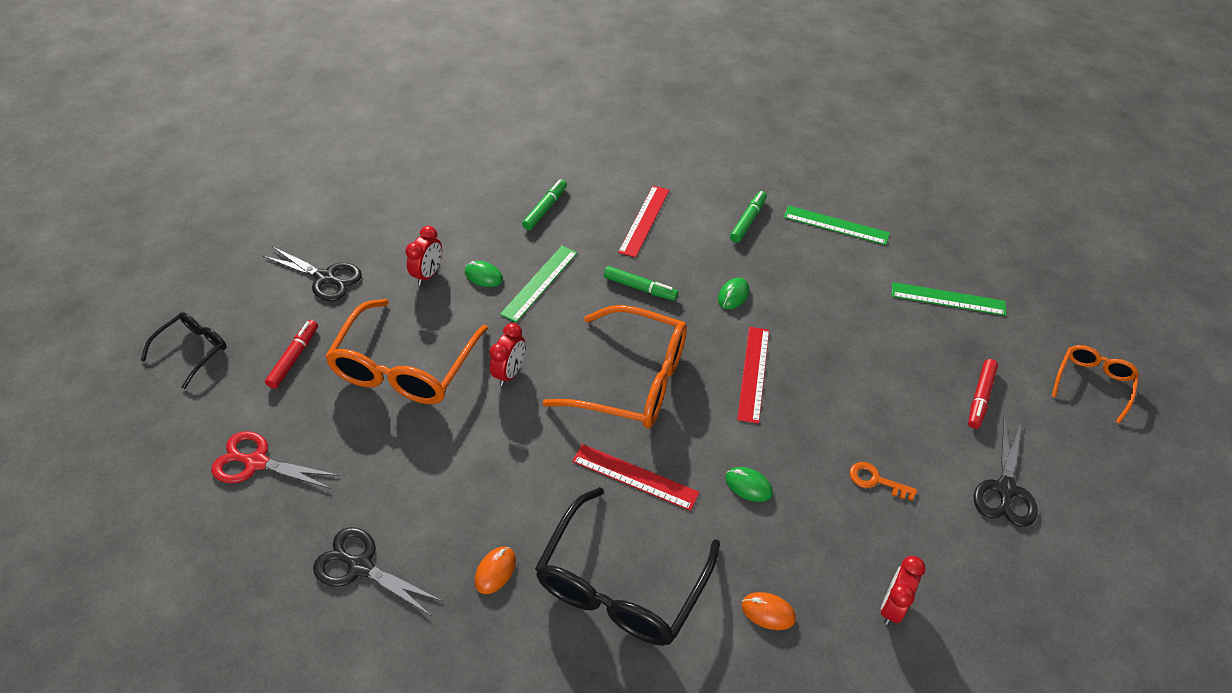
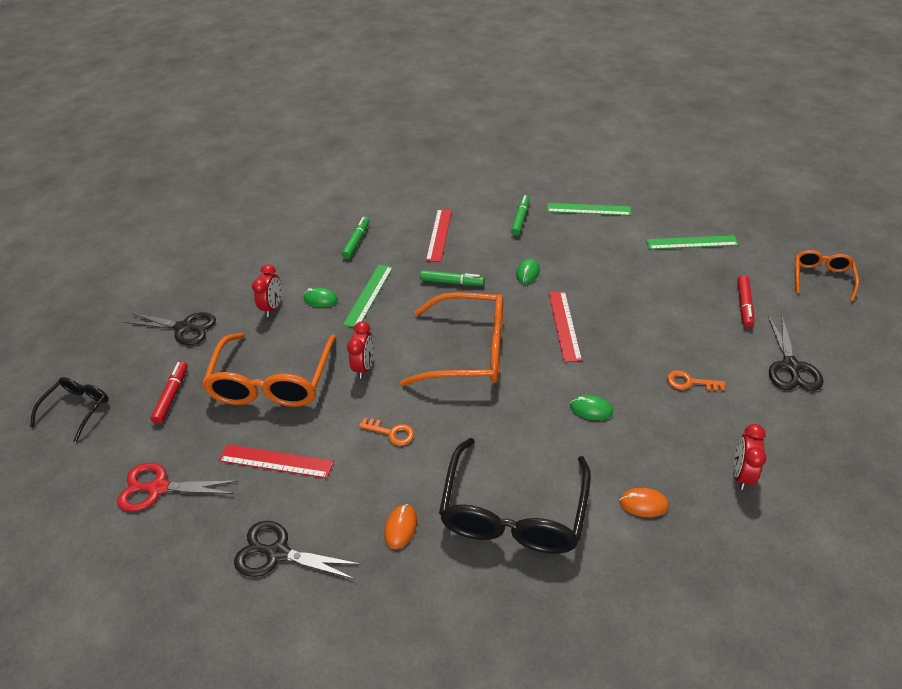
camera: 10 degrees left, 5 degrees down
(516, 459) = (391, 433): none -> orange key
(635, 477) = (495, 424): red ruler -> red ruler (276, 461)

